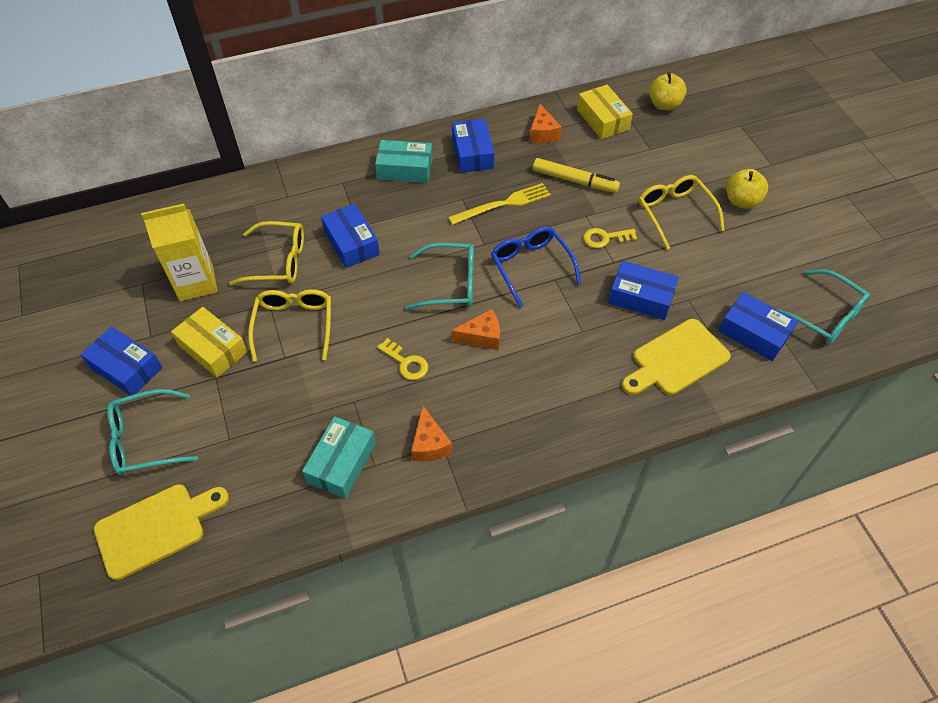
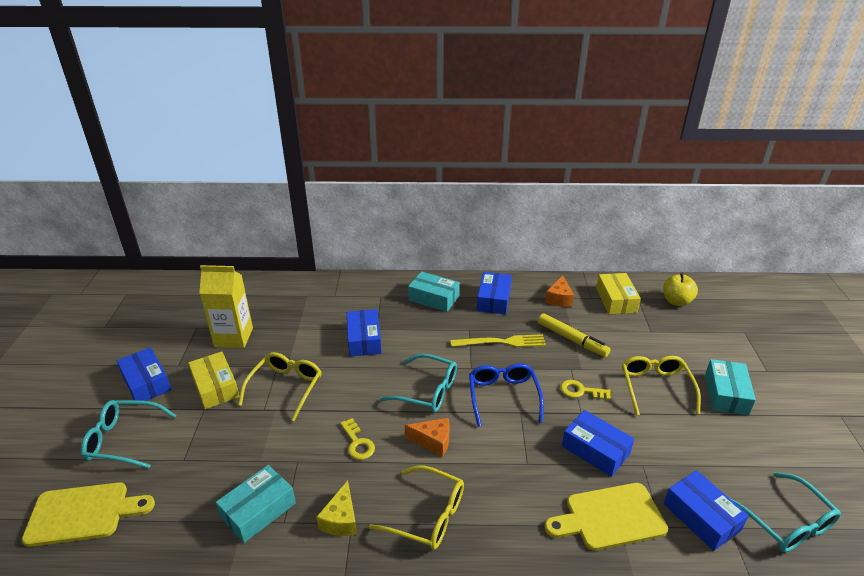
camera: 20 degrees right, 20 degrees down
(278, 261) = (301, 338): yellow glasses -> yellow glasses (428, 515)
(430, 444) = (341, 519): orange cheese -> yellow cheese
(741, 201) = (726, 394): yellow apple -> turquoise box

